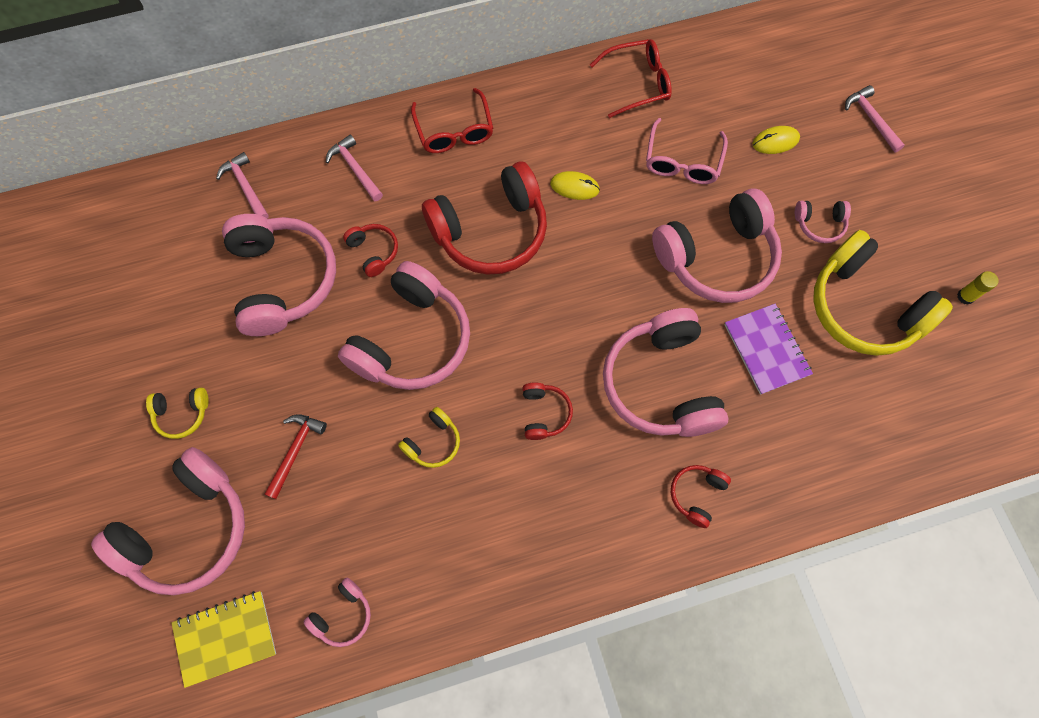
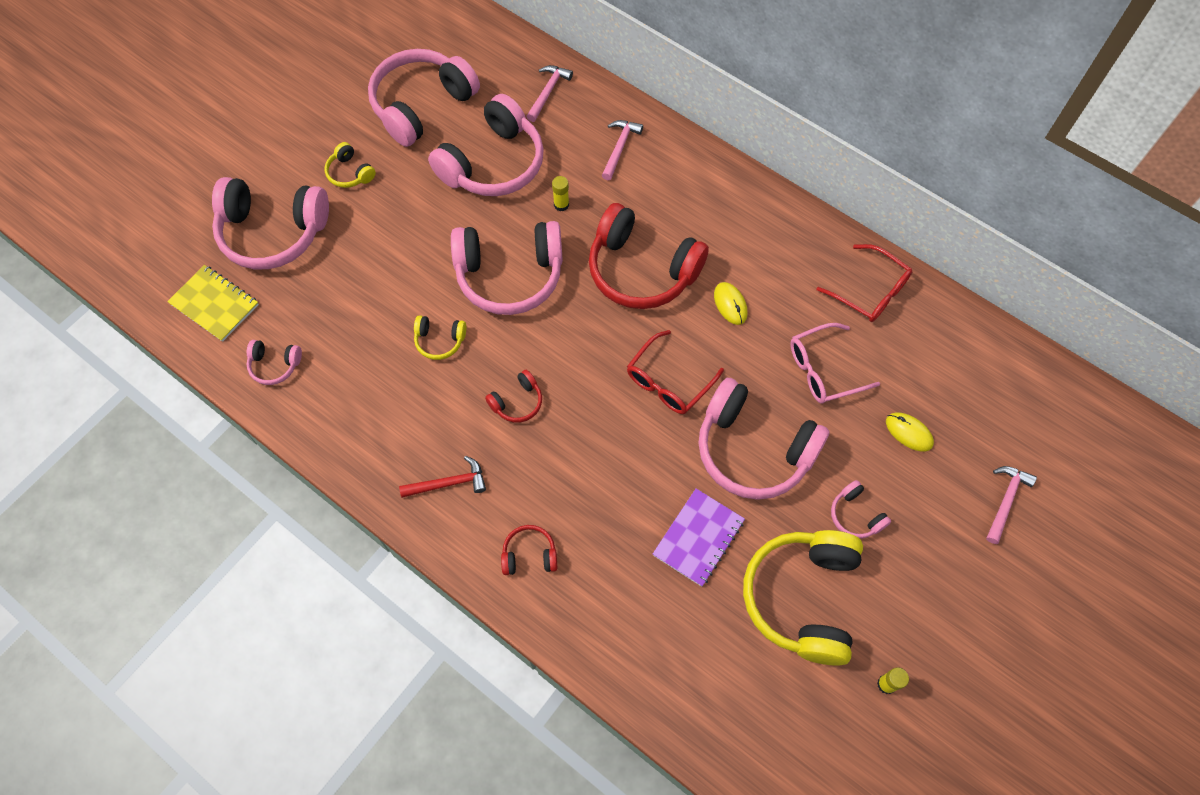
camera: 55 degrees right, 5 degrees down
(295, 451) = (371, 258): red hammer -> red hammer (448, 483)
(374, 252) = (561, 204): red headphones -> yellow glue stick
(454, 131) = (708, 190): red glasses -> red glasses (668, 382)
(660, 383) = (605, 472): pink headphones -> pink headphones (422, 105)

